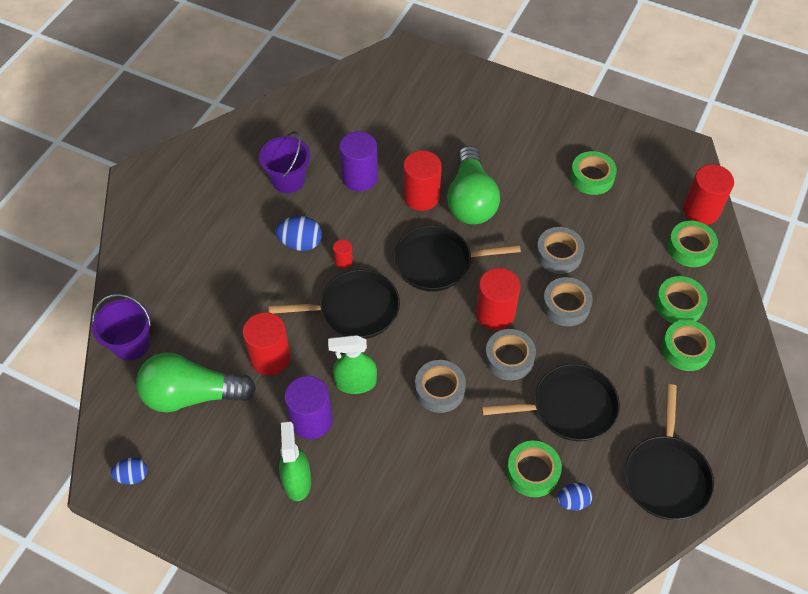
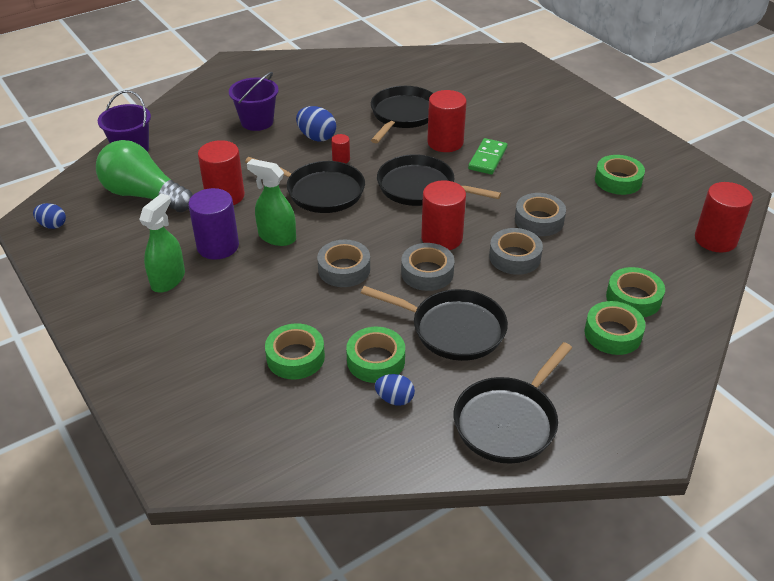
camera: 30 degrees right, 15 degrees down
(288, 180) = (343, 98): purple bucket -> purple bucket (257, 122)
(360, 177) = (403, 115): purple cylinder -> black pan
(470, 200) = (487, 158): green light bulb -> green domino
(690, 248) = (680, 262): green tape -> green tape (295, 357)

